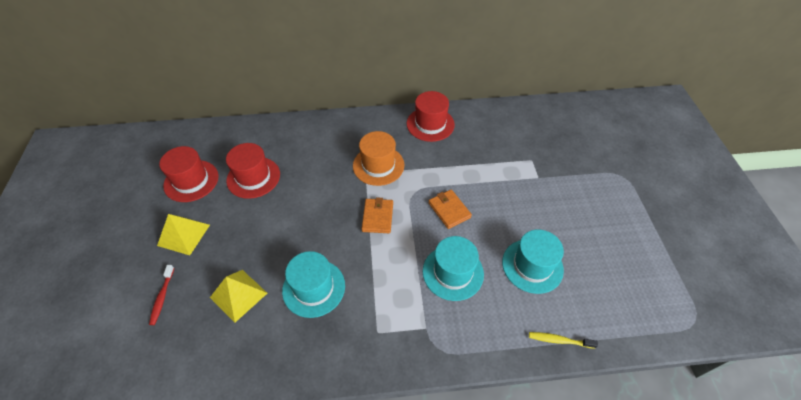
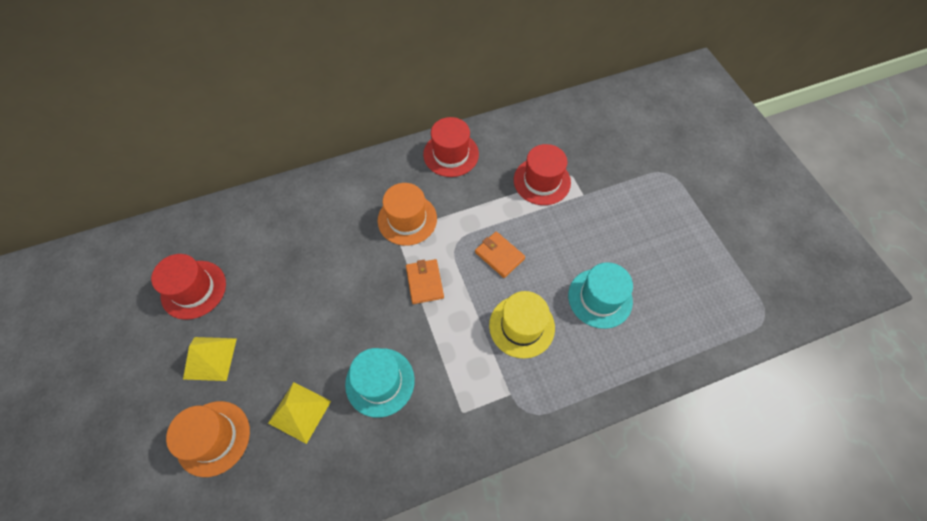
camera: 15 degrees left, 10 degrees up
(162, 297) = (213, 438): red toothbrush -> orange hat
(253, 177) = (267, 267): red hat -> red hat (542, 181)
(453, 272) = (521, 326): turquoise hat -> yellow hat
(559, 340) = (643, 371): yellow toothbrush -> none

